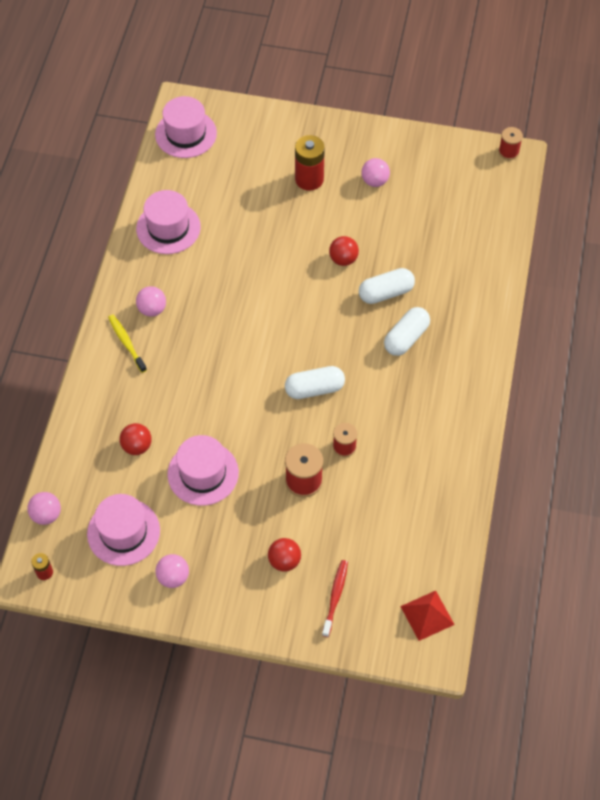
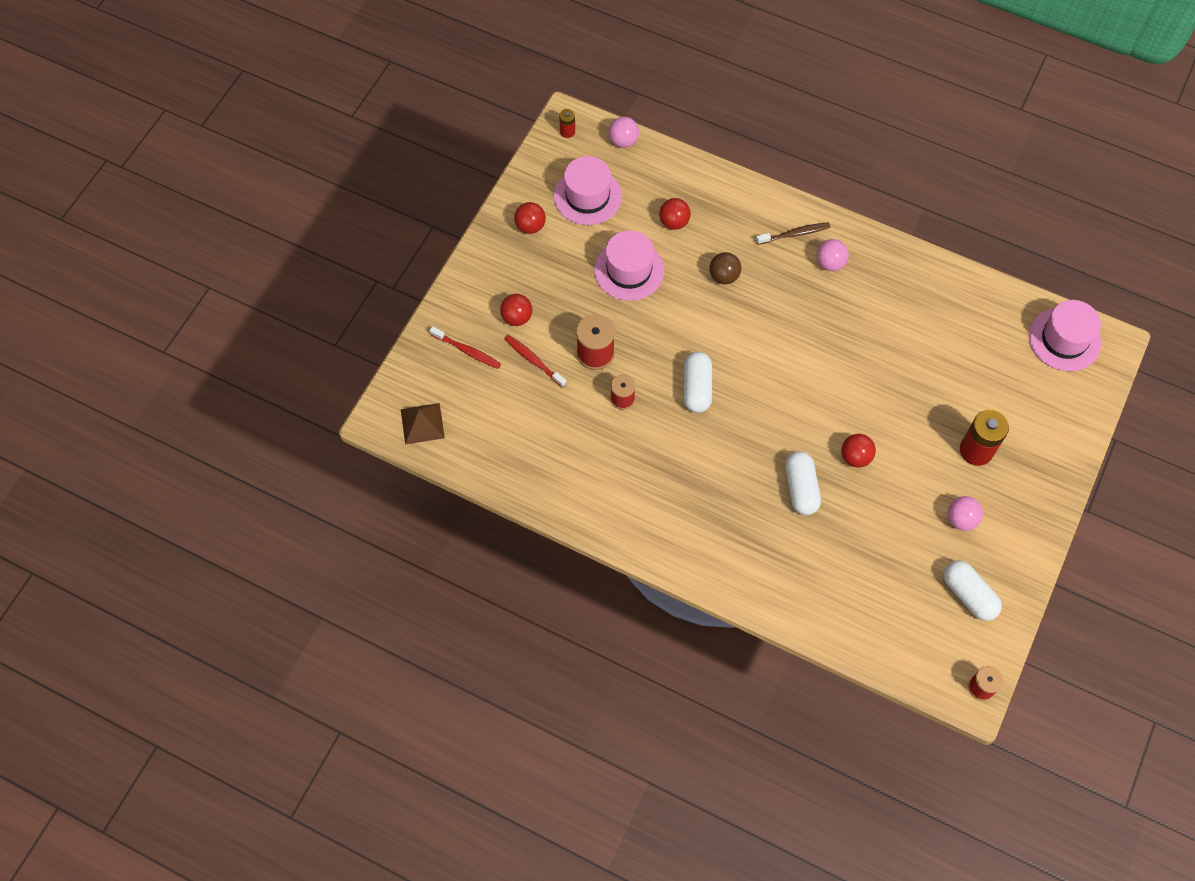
camera: 105 degrees right, 5 degrees up
(126, 343) = (794, 234): yellow toothbrush -> brown toothbrush
(168, 228) = (933, 297): pink hat -> none
(173, 577) = (530, 226): pink ball -> red ball
(188, 391) = (724, 276): none -> brown ball
(327, 533) = (533, 360): none -> red toothbrush
(406, 338) = (737, 492): white capsule -> white capsule (968, 595)
(427, 615) = (422, 423): red pyramid -> brown pyramid

